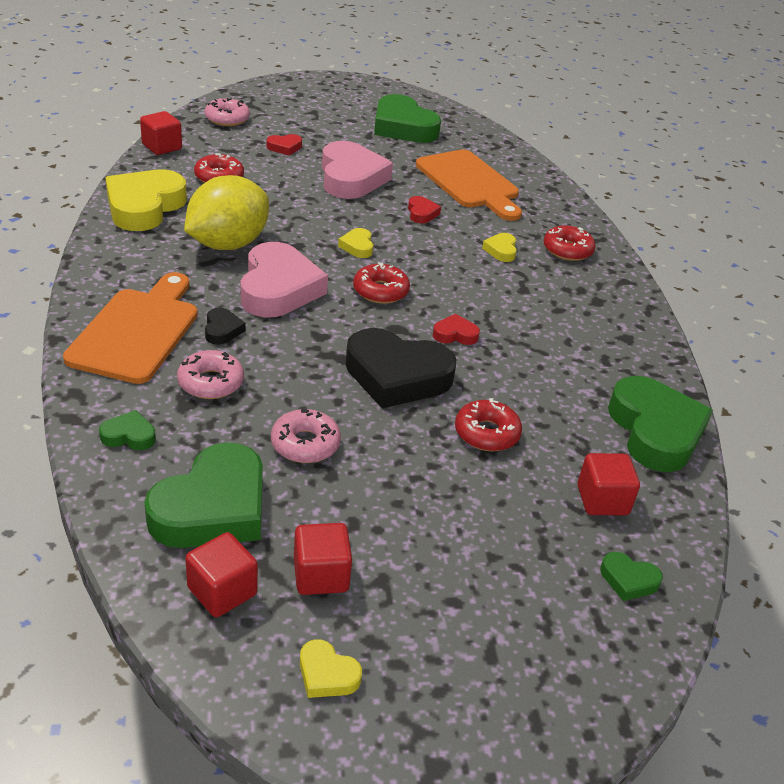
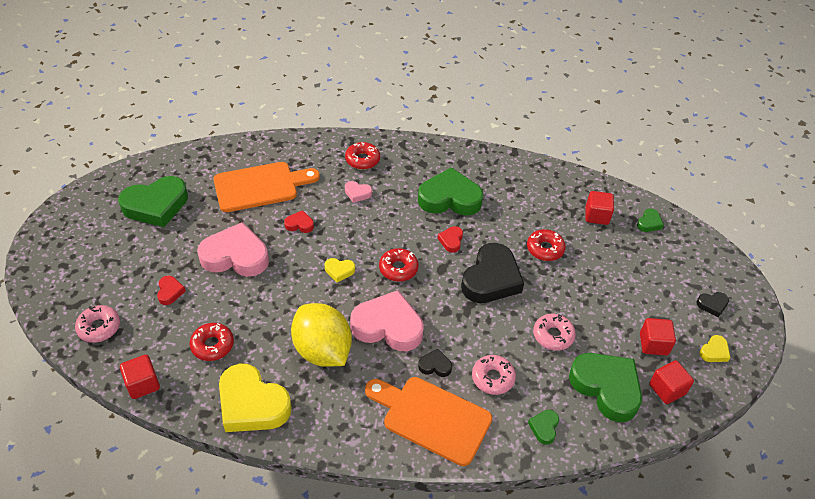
camera: 75 degrees left, 10 degrees up
(450, 679) = (712, 305): none -> black heart
(501, 250) = (357, 193): yellow heart -> pink heart
(655, 431) = (544, 178): green heart -> green heart (449, 198)

